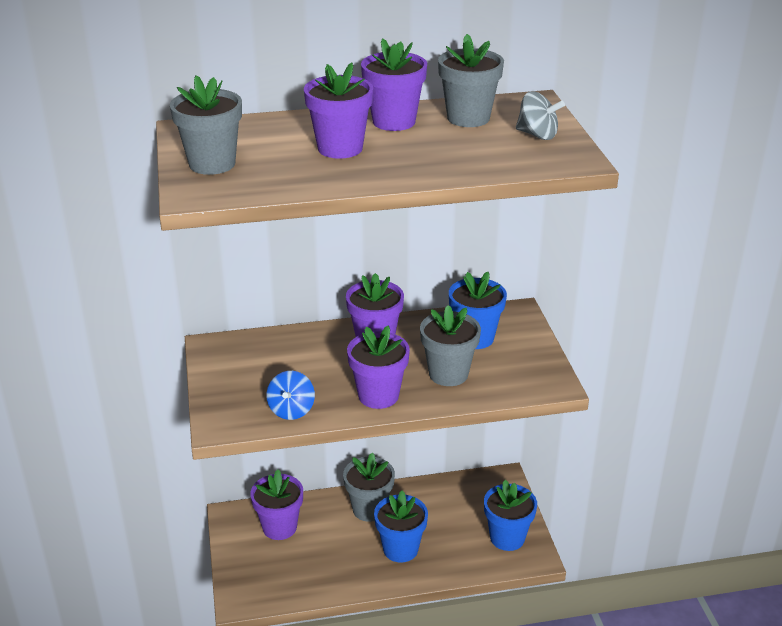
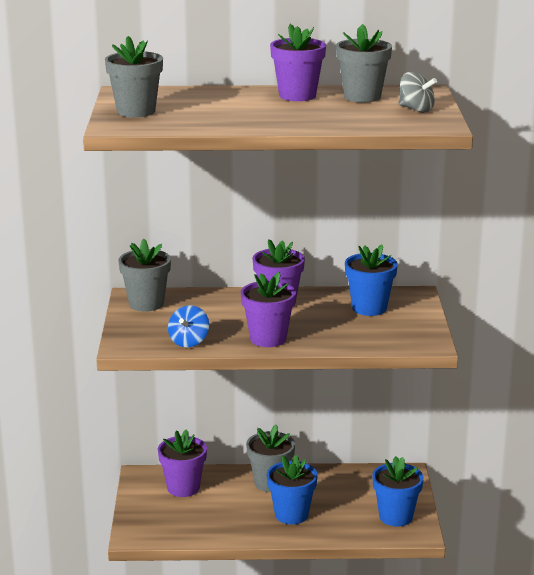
camera: 10 degrees right, 10 degrees down
(340, 148) = (244, 108): purple flower pot -> none
(448, 374) = (336, 330): grey flower pot -> grey flower pot (146, 304)

